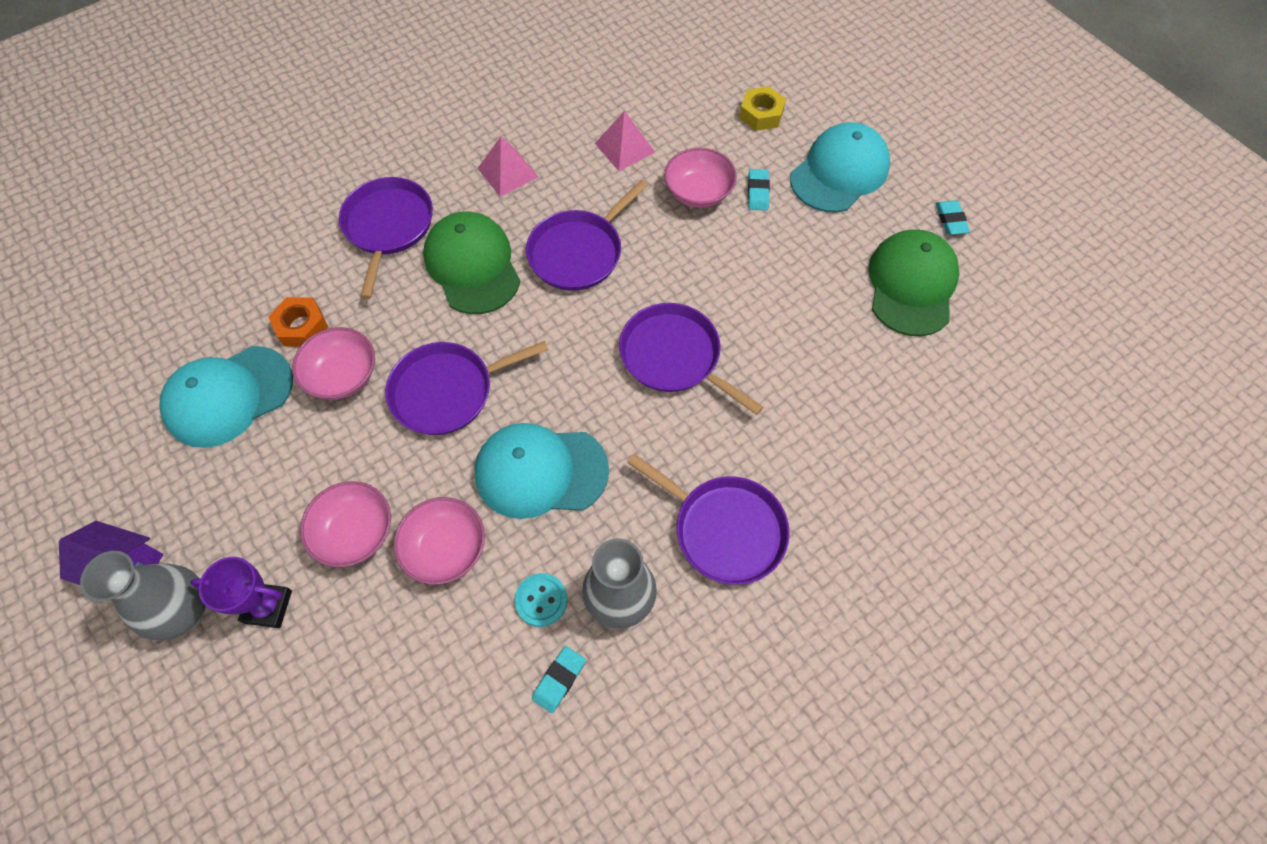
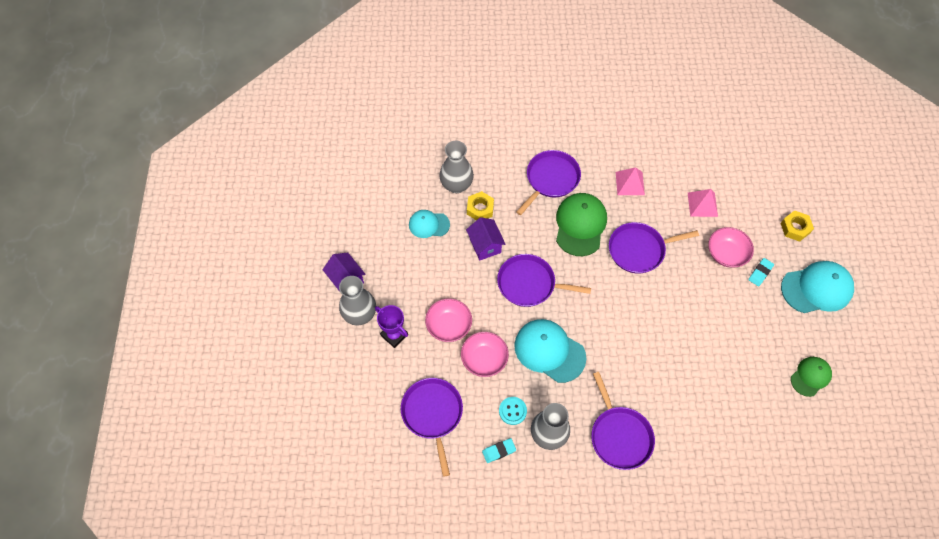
camera: 35 degrees right, 0 degrees up
(228, 396) = (429, 224): turquoise cap -> turquoise cap, size x0.59
(242, 313) = (456, 185): none -> grey vase
(302, 326) = (480, 209): orange nut -> yellow nut
(342, 375) = (485, 245): pink bowl -> purple house
(674, 357) = (652, 335): purple pan -> purple pan (433, 414)
(911, 285) = (810, 376): green cap -> green cap, size x0.59
(951, 220) = (863, 354): turquoise eraser -> none

